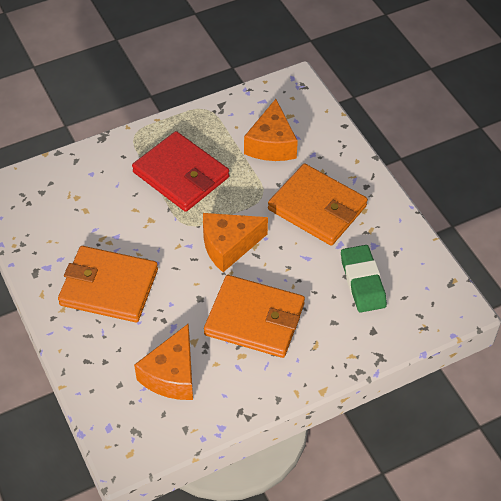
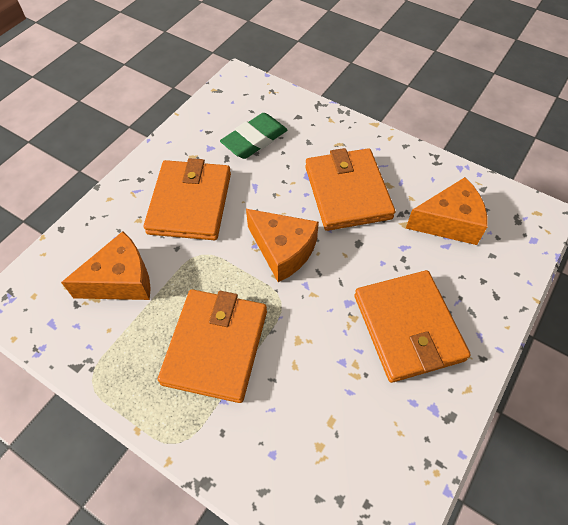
camera: 120 degrees left, 5 degrees up
(181, 175) = (216, 346): red wallet -> orange wallet

